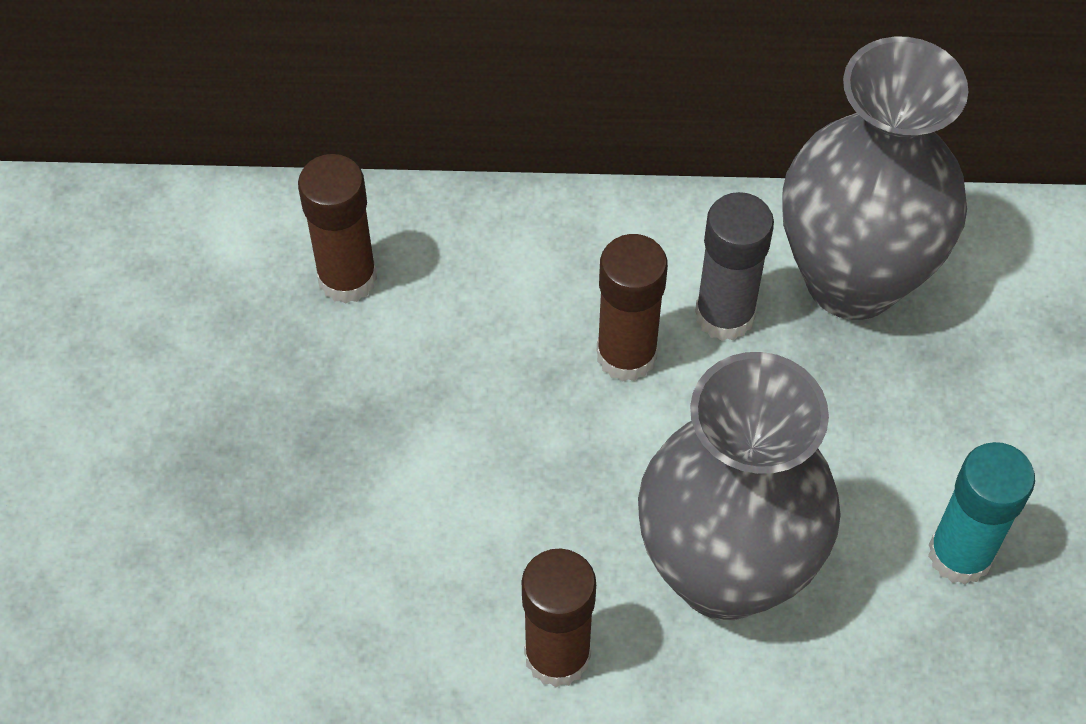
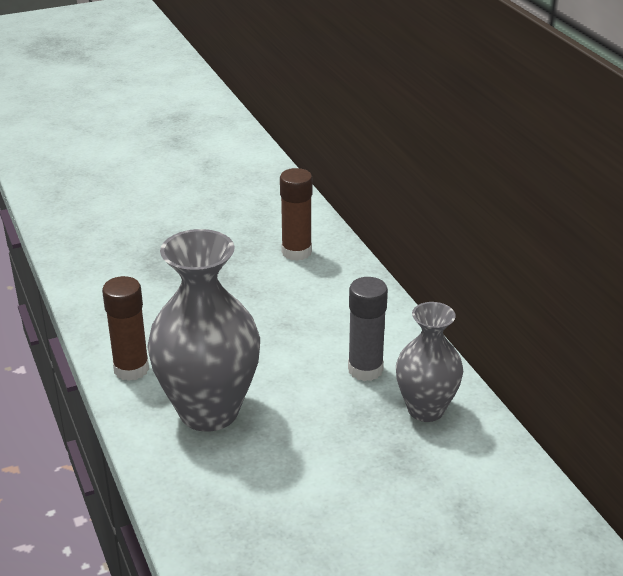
camera: 65 degrees right, 25 degrees down
(626, 355) = (316, 344): brown glue stick -> none
(852, 279) = (426, 409): grey vase -> grey vase, size x0.61
(960, 554) = (272, 498): turquoise glue stick -> none

